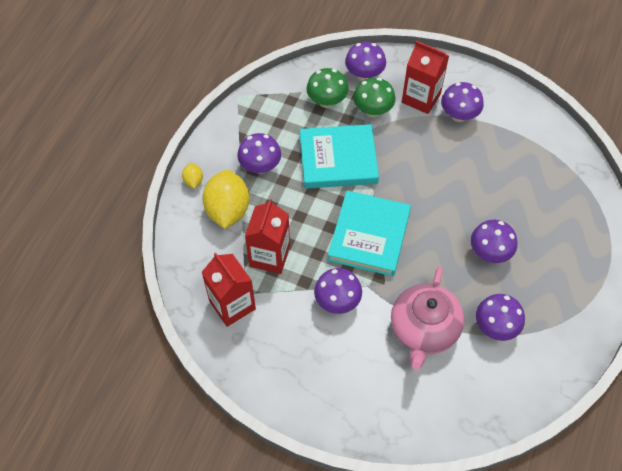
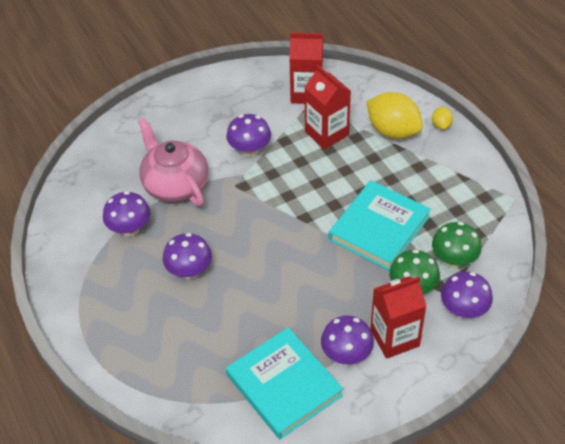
camera: 130 degrees right, 10 degrees down
(193, 181) = (441, 125): yellow lemon -> yellow lemon turned 60 degrees clockwise
(260, 166) = (419, 173): purple mushroom -> none
(369, 235) = (284, 202): turquoise book -> turquoise book (284, 385)

